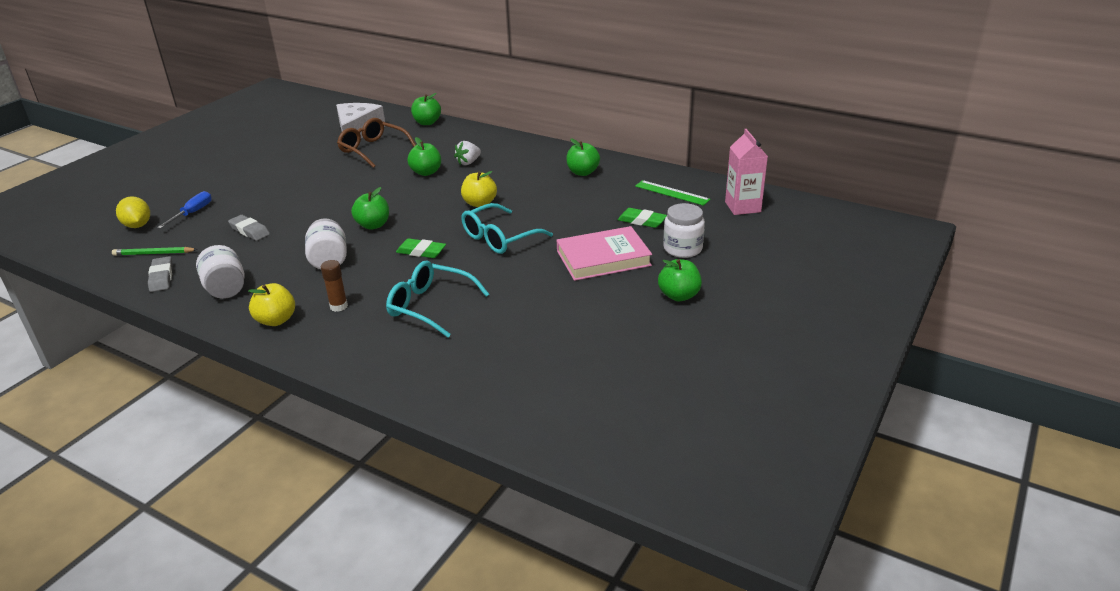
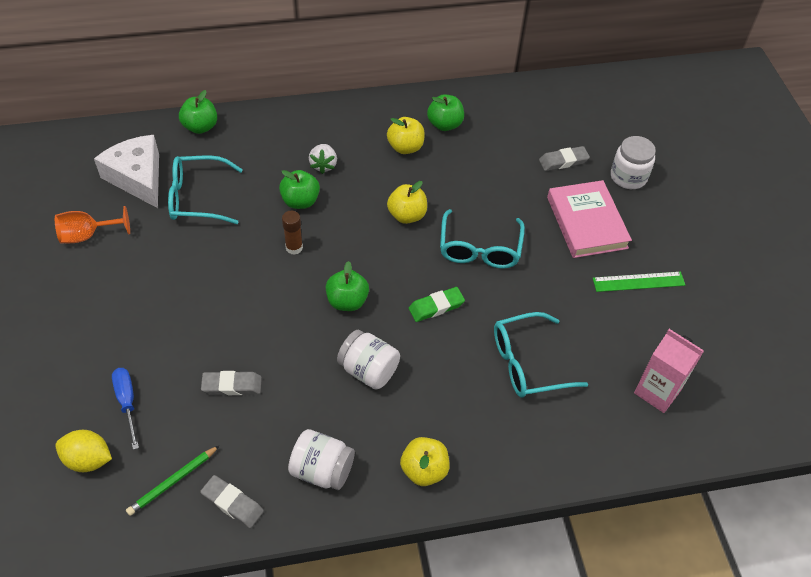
camera: 45 degrees left, 20 degrees up
(293, 143) = (87, 235): none -> orange goblet
(339, 306) = (455, 416): brown glue stick -> brown glue stick (294, 247)
(373, 149) = (197, 198): brown glasses -> turquoise glasses
(536, 173) = (405, 147): none -> yellow apple
(603, 258) = (586, 222): pink book -> pink book turned 45 degrees counterclockwise
(642, 221) = (563, 161): green eraser -> grey eraser
(672, 193) = (546, 113): green ruler -> green ruler (638, 282)
(679, 295) = (683, 231): green apple -> none
(742, 207) = (615, 102): pink carton -> pink carton (657, 391)

